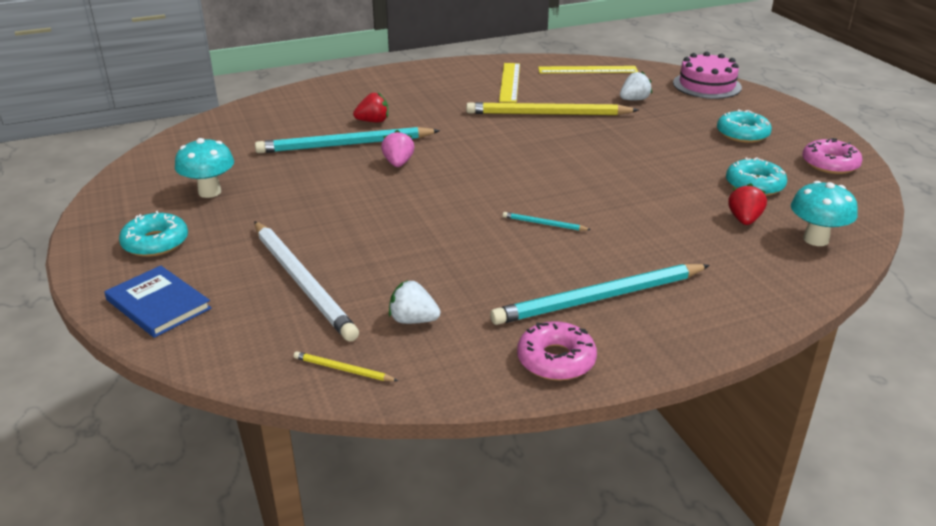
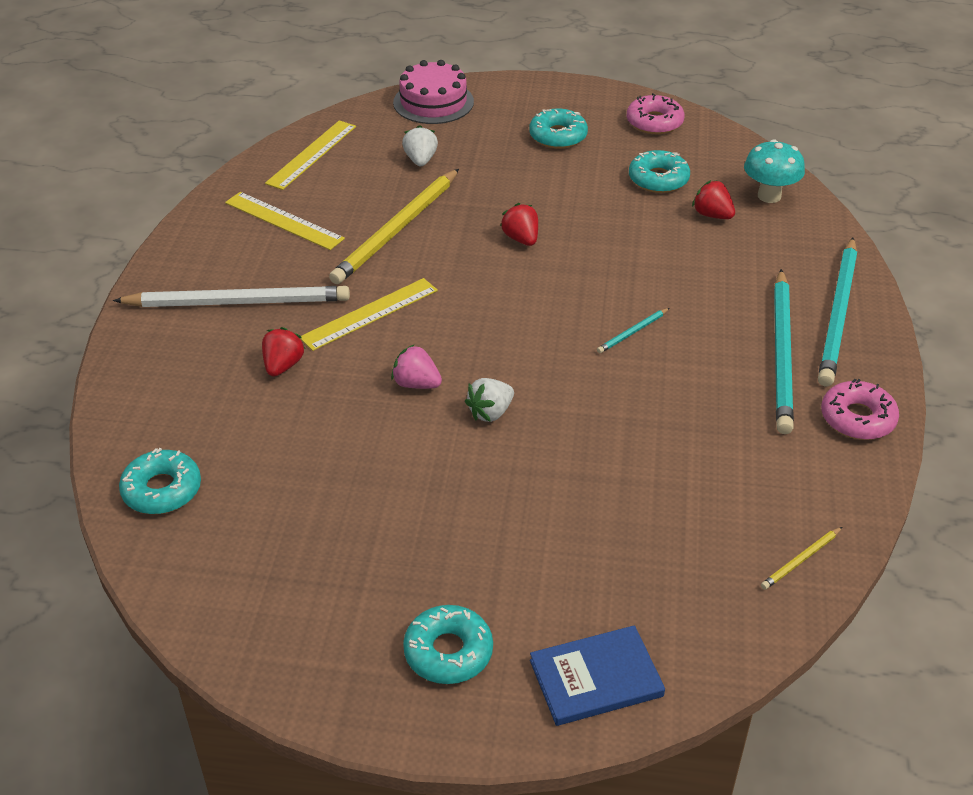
camera: 60 degrees left, 10 degrees up
(209, 192) = (351, 569): turquoise mushroom -> none
(238, 123) = (162, 490): none -> turquoise donut
(302, 282) = (627, 544): white pencil -> white pencil (238, 302)
(345, 145) = (327, 411): turquoise pencil -> turquoise pencil (838, 314)
(413, 320) = (747, 484): white strawberry -> white strawberry (490, 412)
(451, 130) = (370, 314): none -> yellow ruler
(597, 154) = (521, 239): none -> red strawberry

